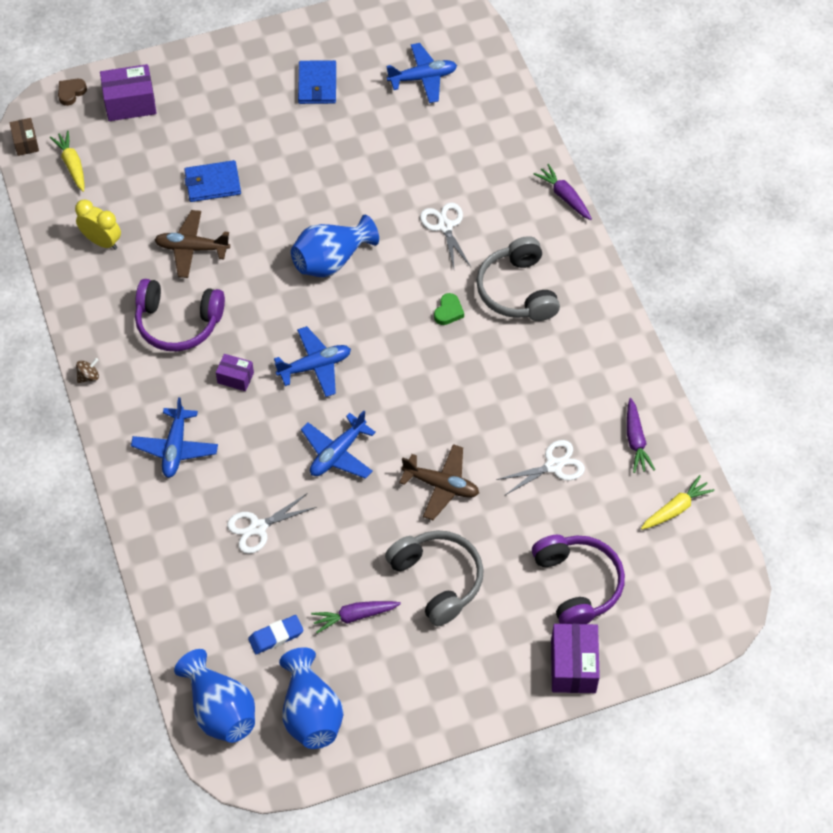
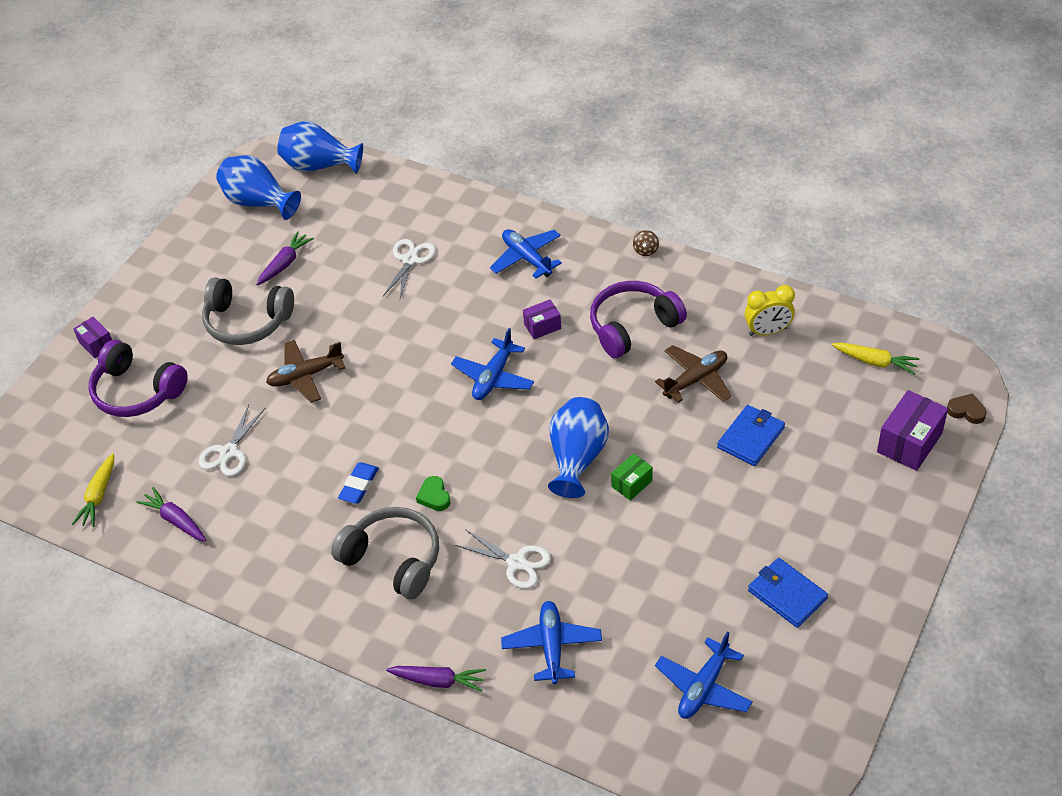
camera: 140 degrees right, 10 degrees down
(26, 143) = (934, 348): brown box -> none
(71, 93) = (966, 411): brown heart -> brown heart turned 60 degrees counterclockwise
(276, 636) = (326, 219): blue eraser -> blue eraser (359, 485)
(319, 216) = (632, 484): none -> green box
(337, 453) = (407, 338): blue plane -> blue plane (552, 646)
(573, 666) = (96, 344): purple box -> purple box, size x0.58

